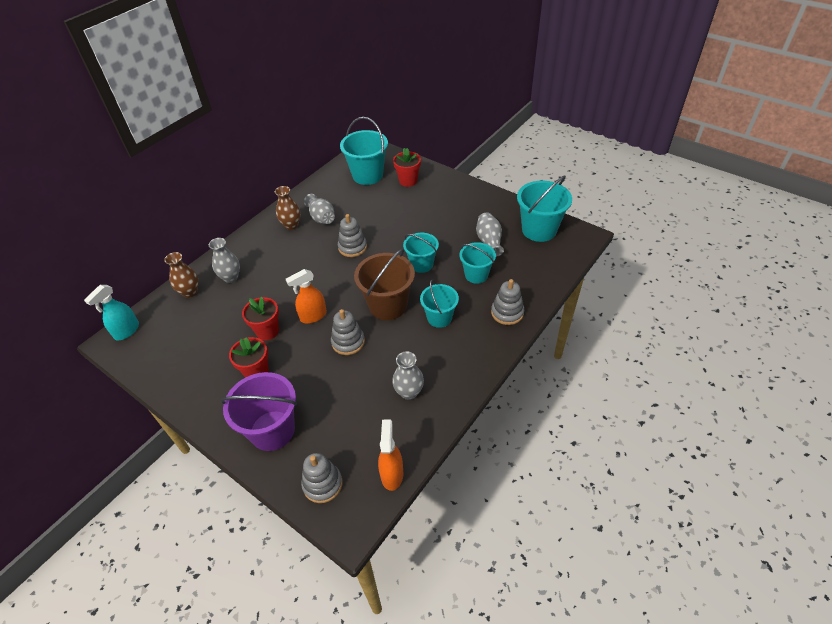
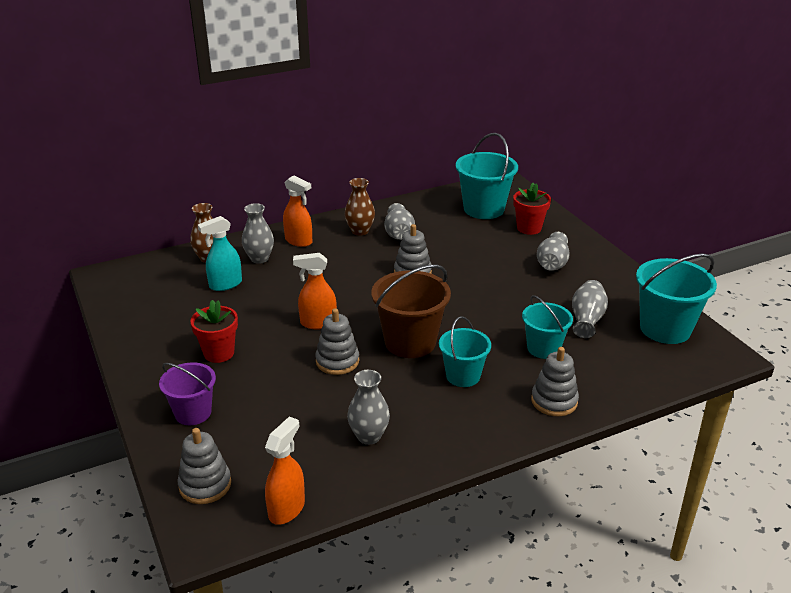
camera: 25 degrees right, 15 degrees down
(126, 331) = (124, 271): turquoise spray bottle -> turquoise spray bottle (225, 284)
(251, 251) = (299, 241): none -> orange spray bottle
(267, 331) = (259, 320): red flower pot -> none
(272, 430) = (193, 413): purple bucket -> purple bucket, size x0.64
(421, 264) = (482, 315): turquoise bucket -> none
(441, 205) = (552, 264): none -> grey vase

